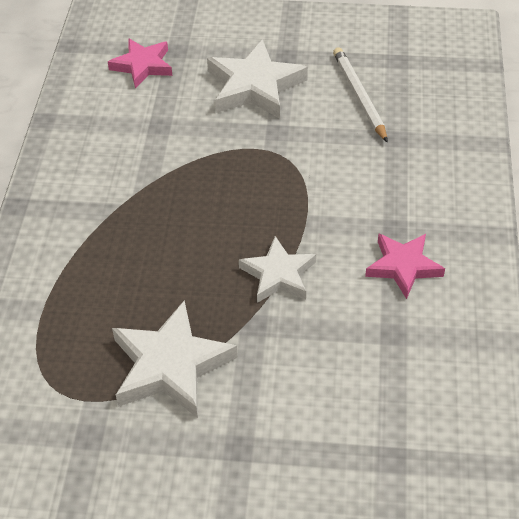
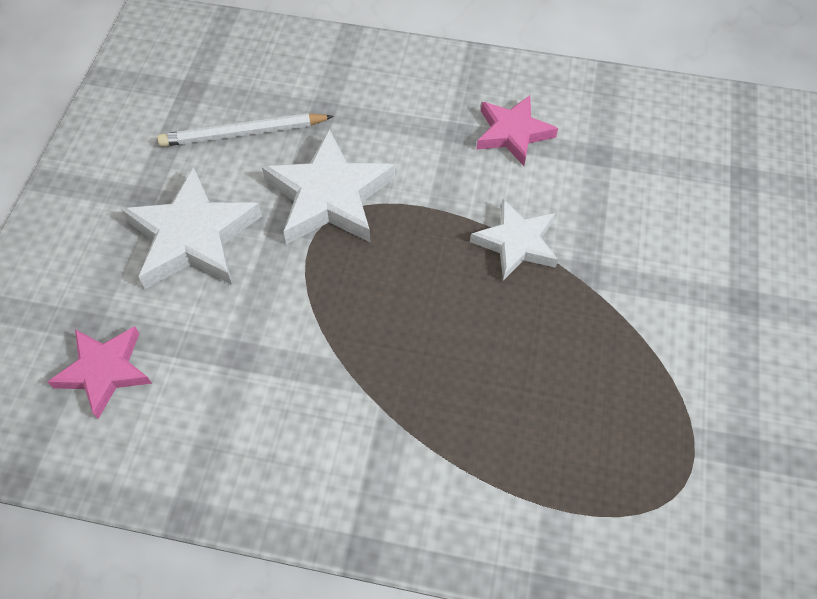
camera: 85 degrees left, 10 degrees up
(170, 365) = (643, 360): white star -> white star (329, 196)

